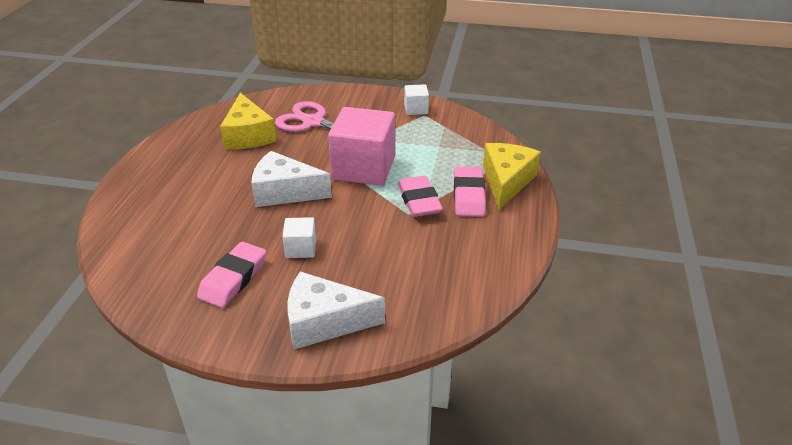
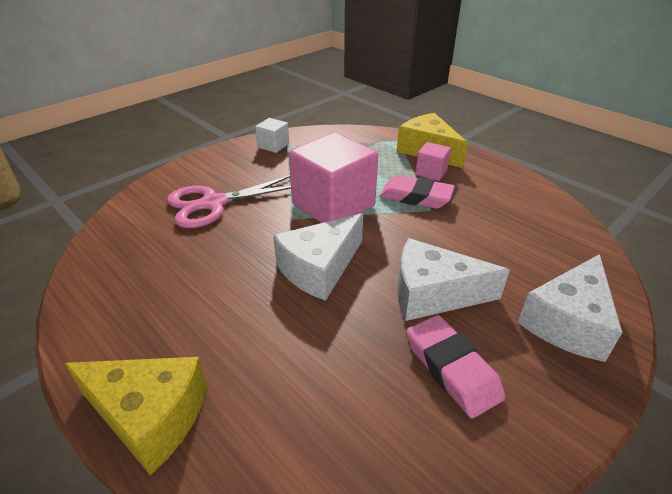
camera: 55 degrees left, 0 degrees up
(248, 135) = (173, 255): yellow cheese -> yellow cheese (149, 416)
(301, 248) = (433, 294): white cube -> white cheese
(468, 195) = (431, 172): pink eraser -> pink cube

